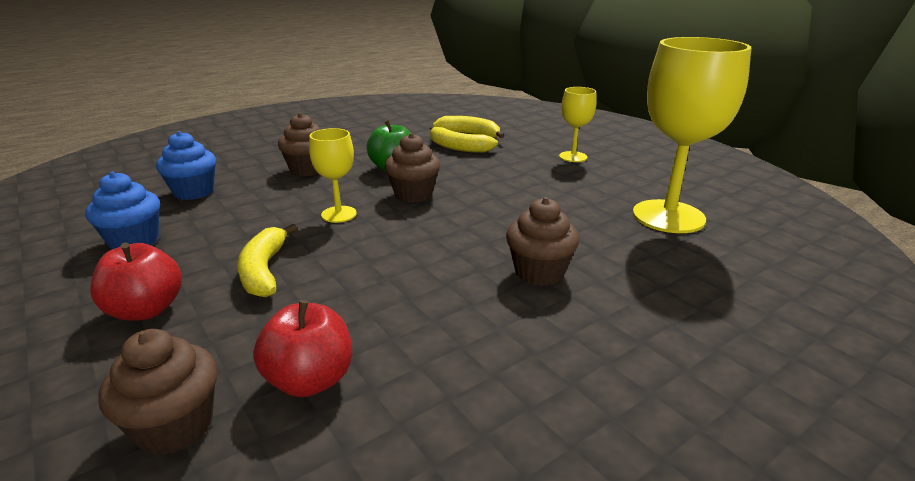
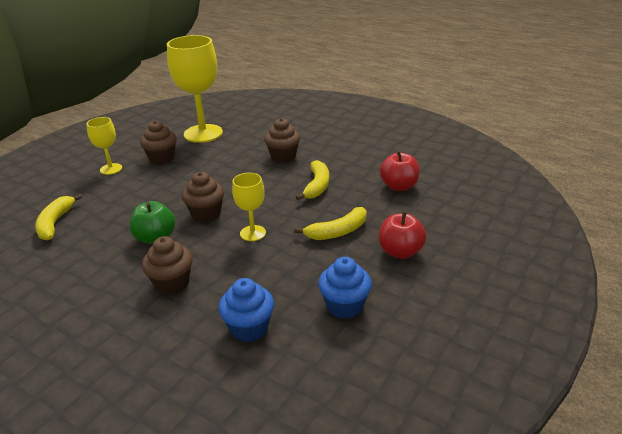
camera: 110 degrees left, 5 degrees up
(175, 426) = (446, 204): brown cupcake -> brown cupcake (162, 158)
(458, 147) = (95, 220): yellow banana -> yellow banana (317, 186)

